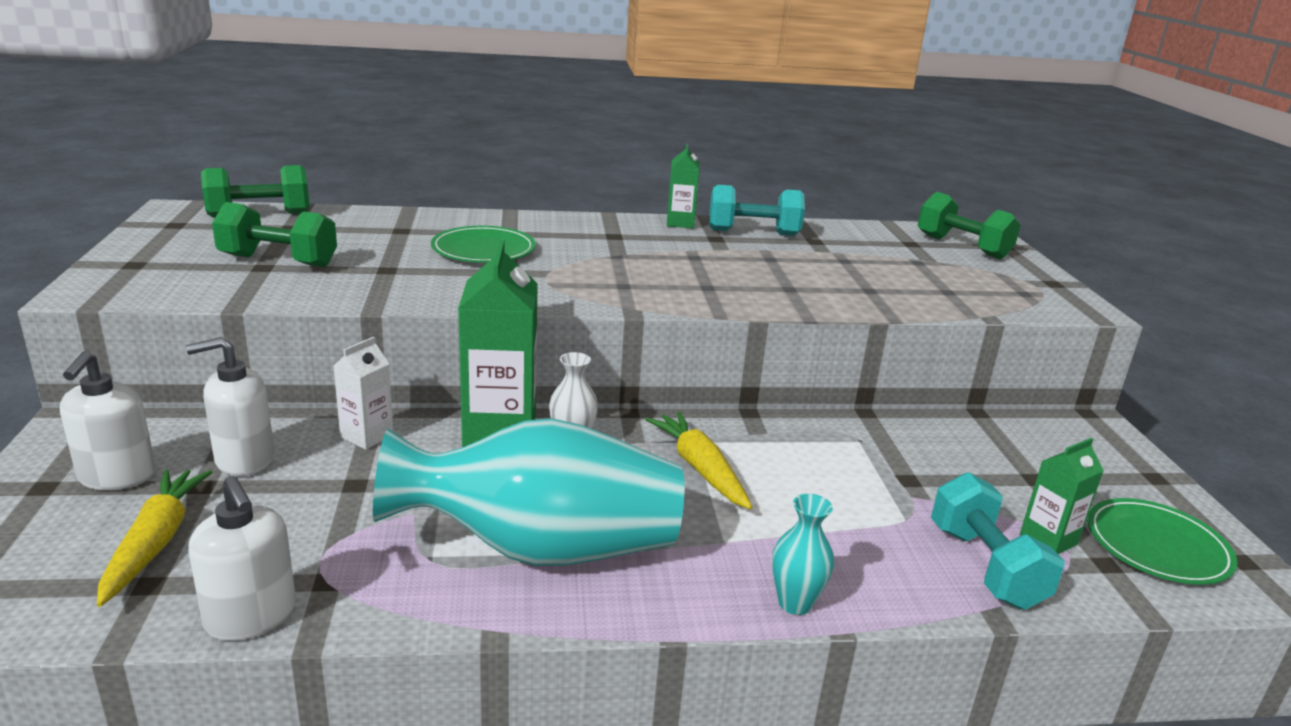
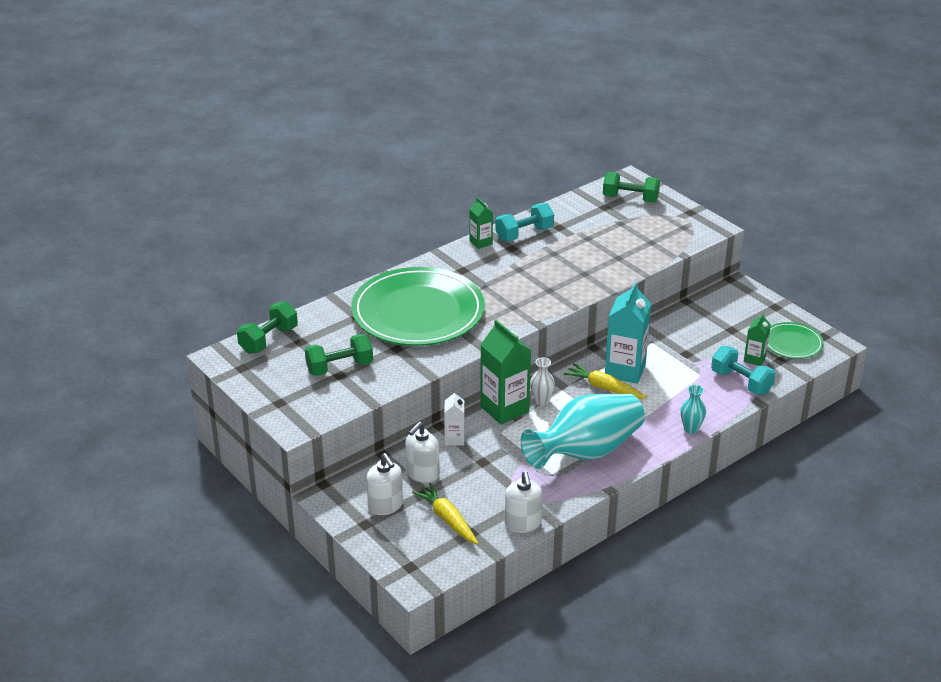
camera: 30 degrees left, 10 degrees up
(251, 617) = (523, 524): white soap dispenser -> white soap dispenser turned 60 degrees clockwise
(483, 249) = (418, 312): green plate -> green plate, size x2.15
(766, 459) = (625, 370): none -> turquoise carton

